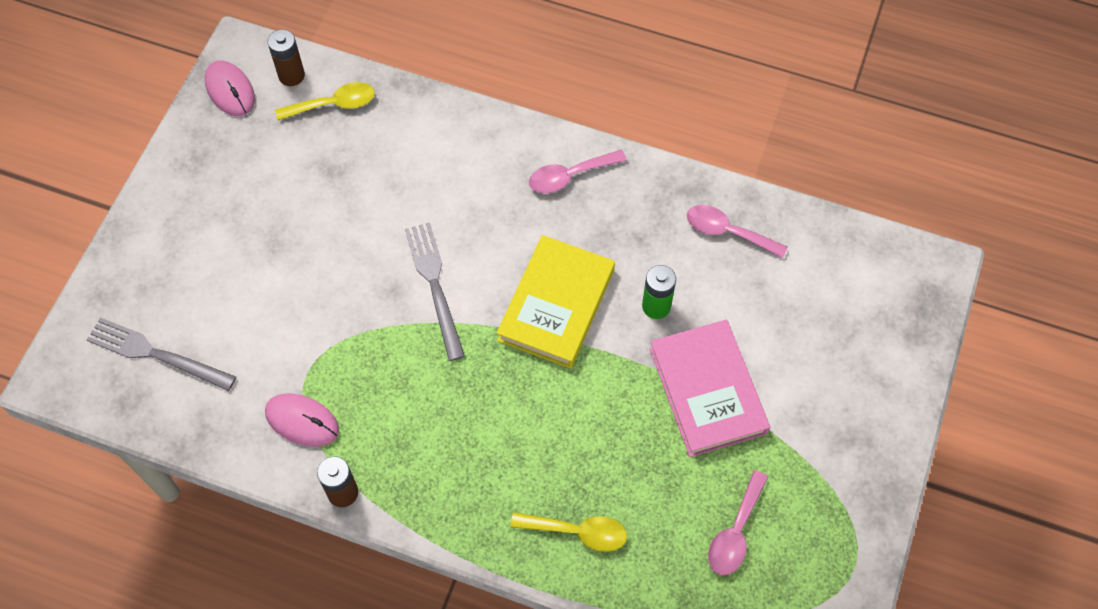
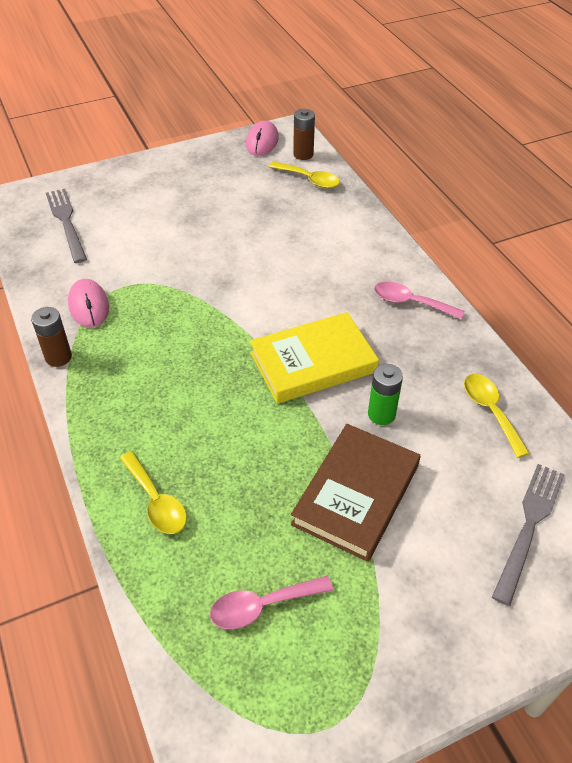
camera: 45 degrees right, 15 degrees down
(435, 286) = (251, 298): grey fork -> grey fork (529, 527)
(707, 391) = (356, 495): pink book -> brown book
(728, 232) = (491, 411): pink spoon -> yellow spoon

